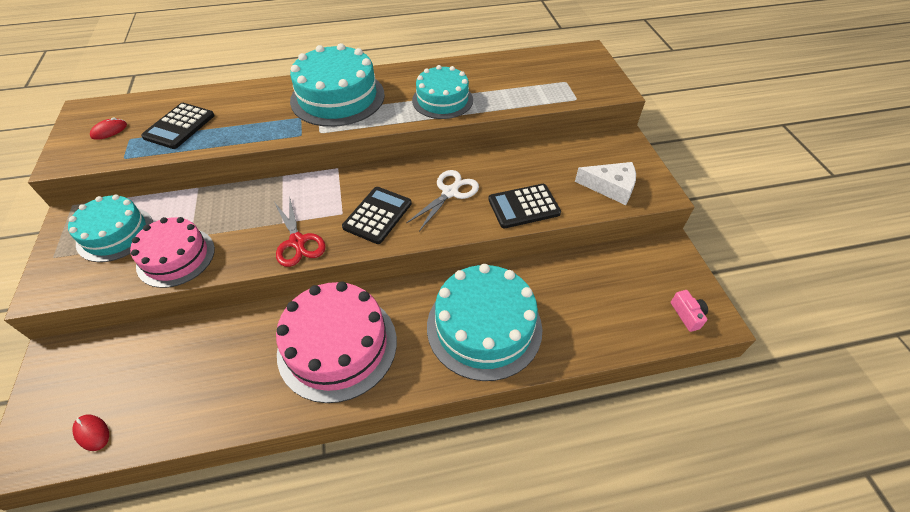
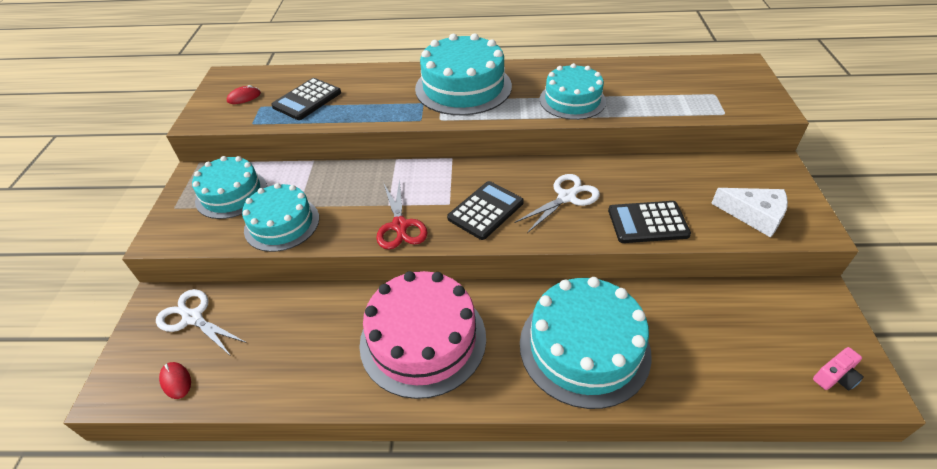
camera: 15 degrees right, 5 degrees down
(98, 366) = (193, 318): none -> white scissors
(176, 257) = (282, 224): pink cake -> turquoise cake
(687, 315) = (835, 377): pink camera -> pink camera turned 60 degrees clockwise

